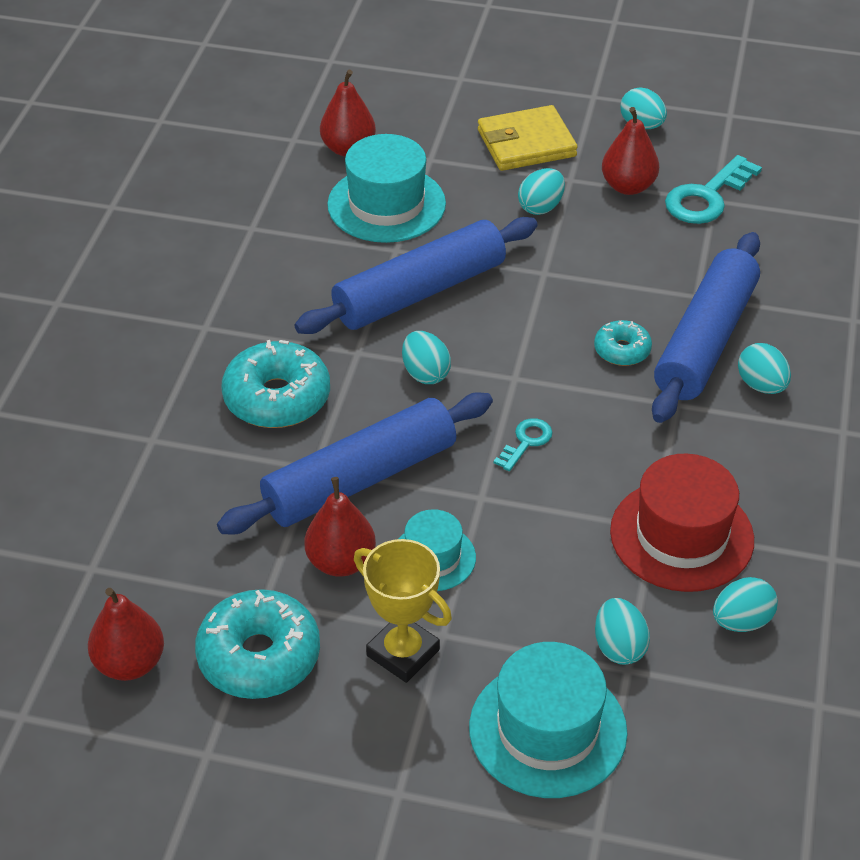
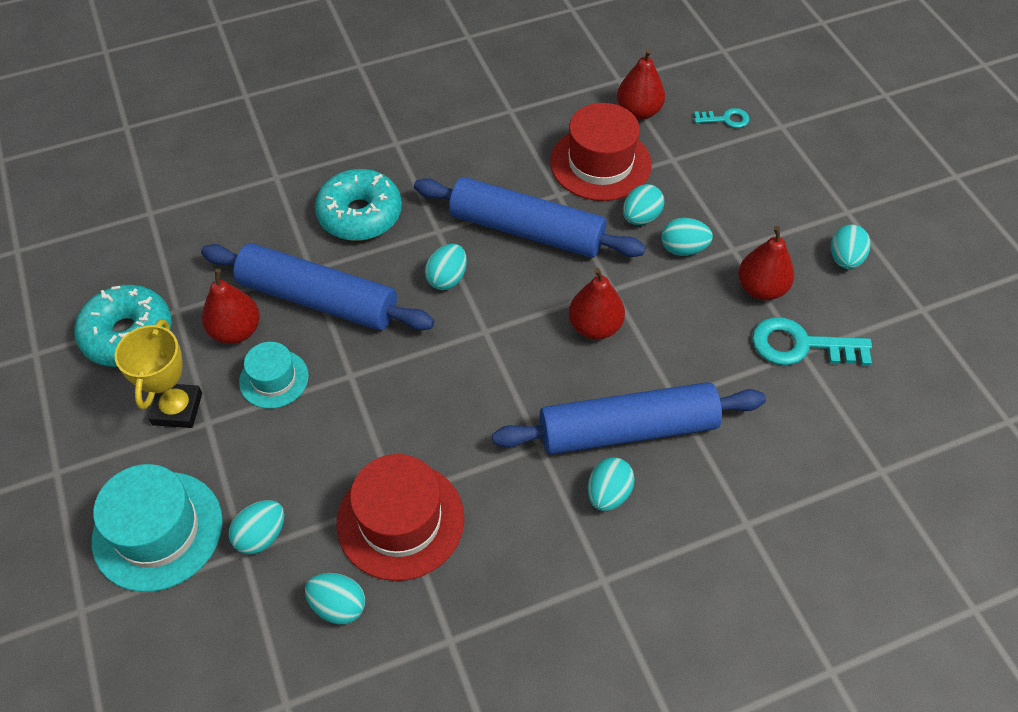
camera: 55 degrees right, 10 degrees up
(130, 663) = (85, 275): red pear -> red pear (595, 327)
(386, 204) = (600, 163): turquoise hat -> red hat
(479, 213) = (641, 217): none -> turquoise egg
(526, 143) = (747, 202): yellow wallet -> none
(526, 442) = (424, 372): turquoise key -> turquoise key (725, 119)
(622, 350) = (569, 381): turquoise donut -> none

